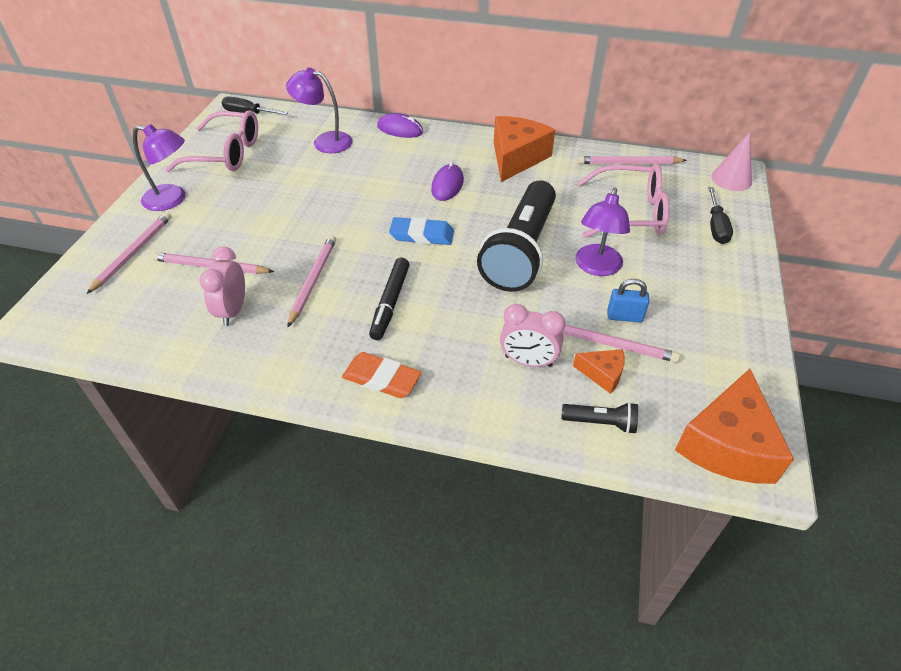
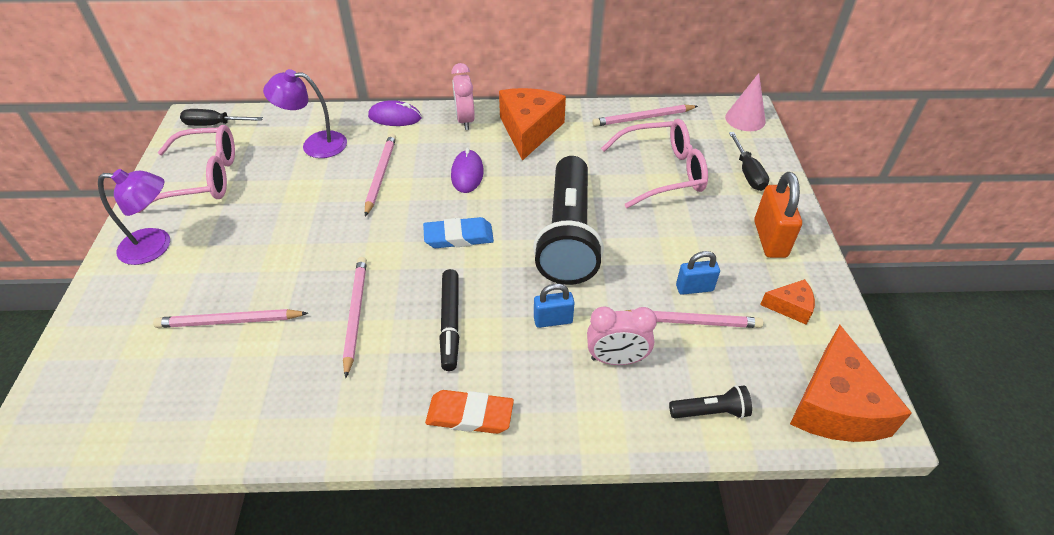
camera: 15 degrees left, 0 degrees up
(133, 253) = (127, 323): pink pencil -> pink pencil (380, 175)
(233, 311) = (274, 371): pink clock -> pink clock (465, 120)
(481, 318) = (553, 320): none -> blue padlock
(596, 267) = (649, 239): purple lamp -> none
(602, 374) = (694, 356): orange cheese -> orange cheese (790, 307)
(716, 288) = (770, 239): none -> orange padlock

